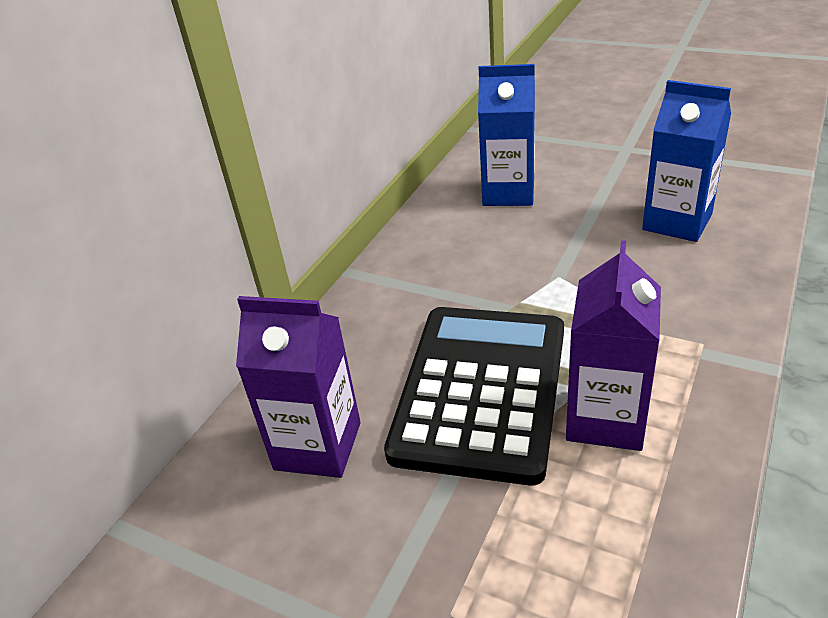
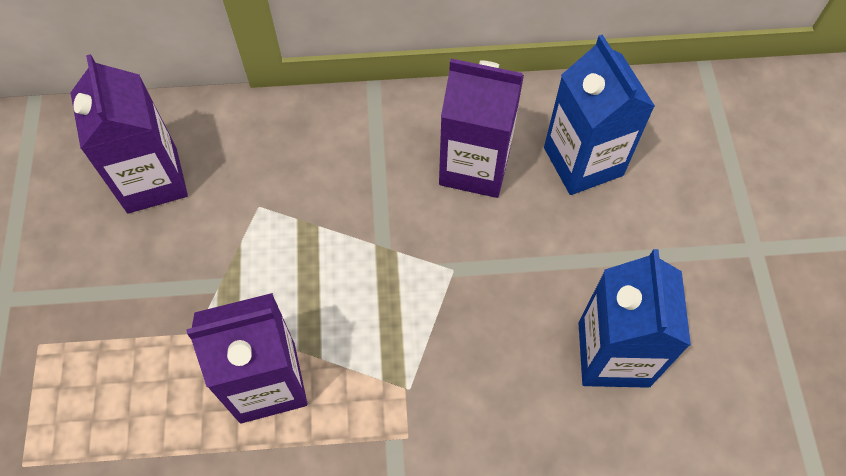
camera: 55 degrees right, 25 degrees up
(472, 241) = (475, 166): none -> purple carton
(481, 390) = (261, 269): black calculator -> none

